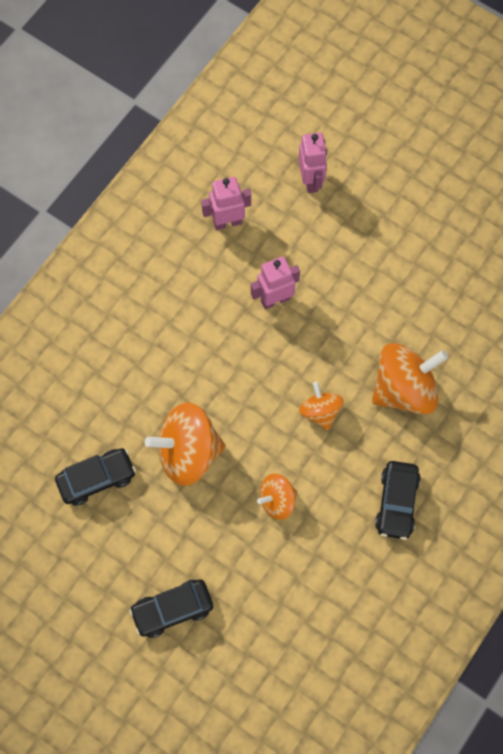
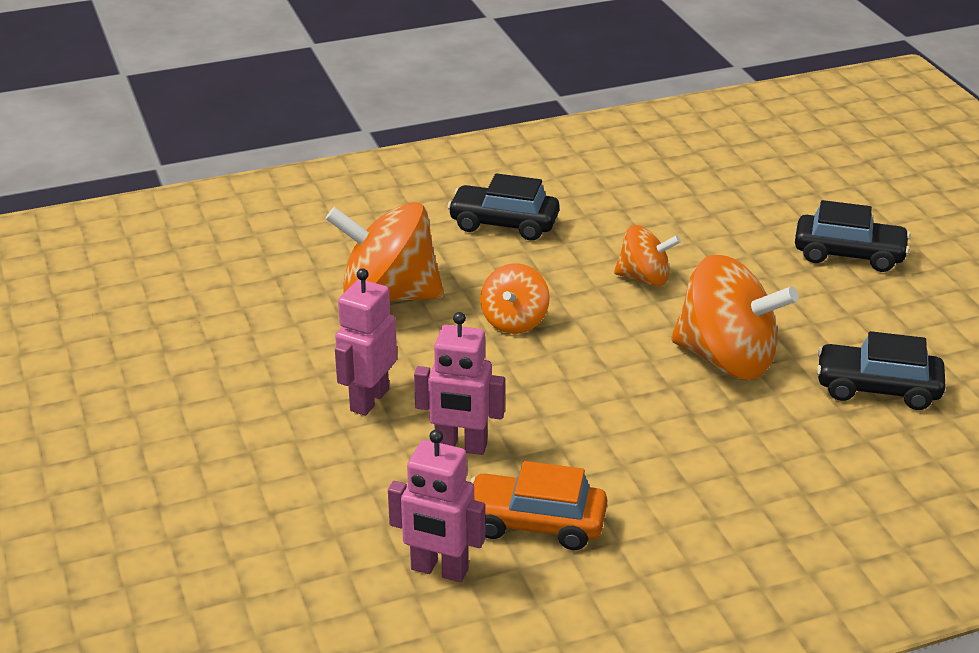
camera: 145 degrees left, 35 degrees down
(206, 274) = (535, 523): none -> orange car
(311, 180) = (251, 555): pink robot -> pink robot (368, 400)
(396, 503) = (504, 224): black car -> black car turned 120 degrees counterclockwise

